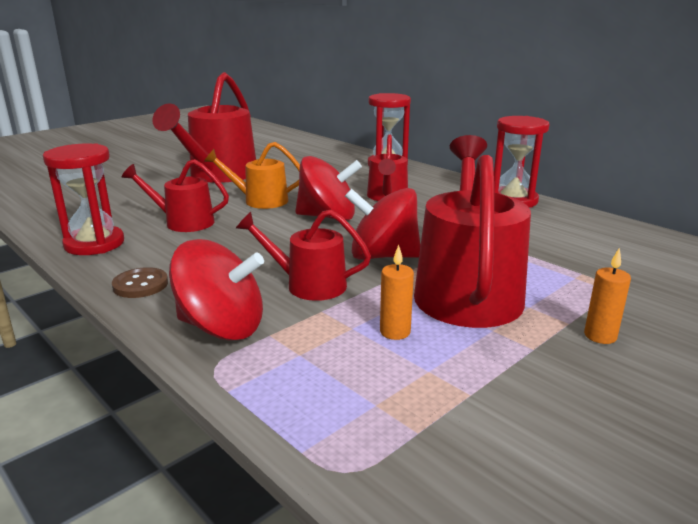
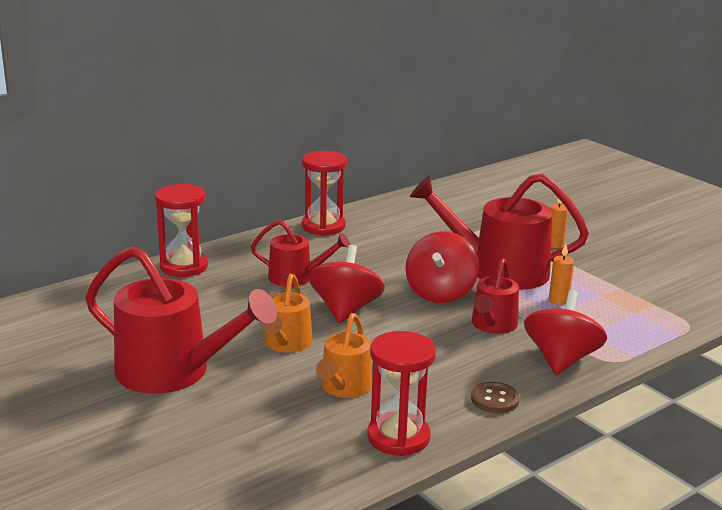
camera: 85 degrees left, 0 degrees up
(183, 222) = (344, 387): red watering can -> orange watering can

